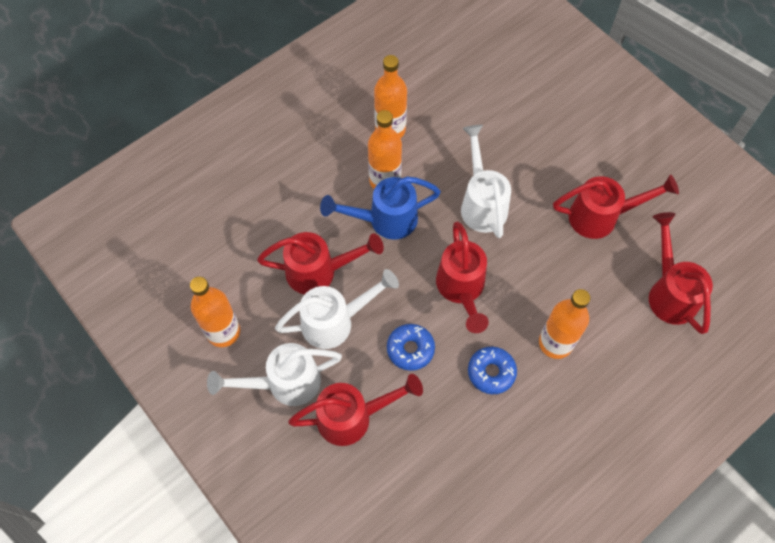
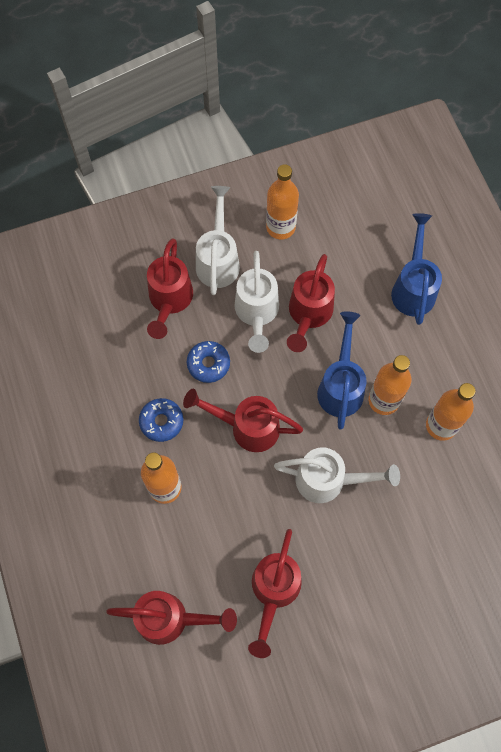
camera: 110 degrees right, 5 degrees up
(255, 187) = (413, 287): none -> blue watering can

